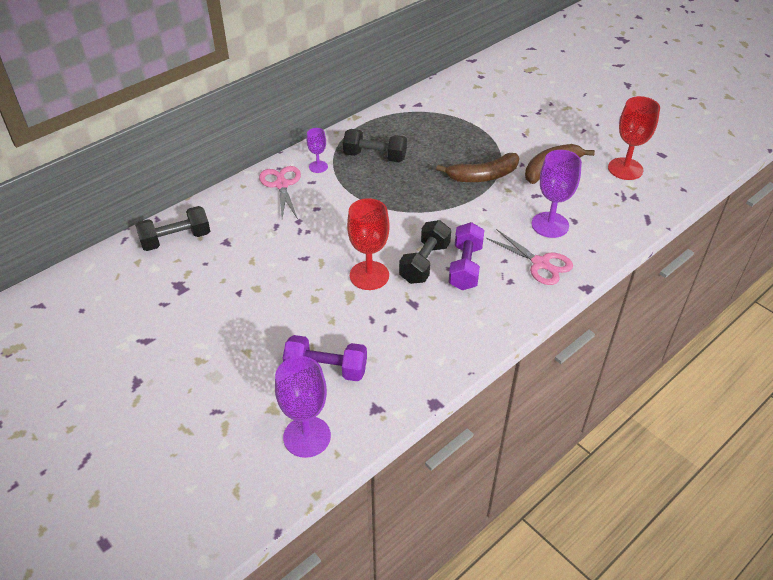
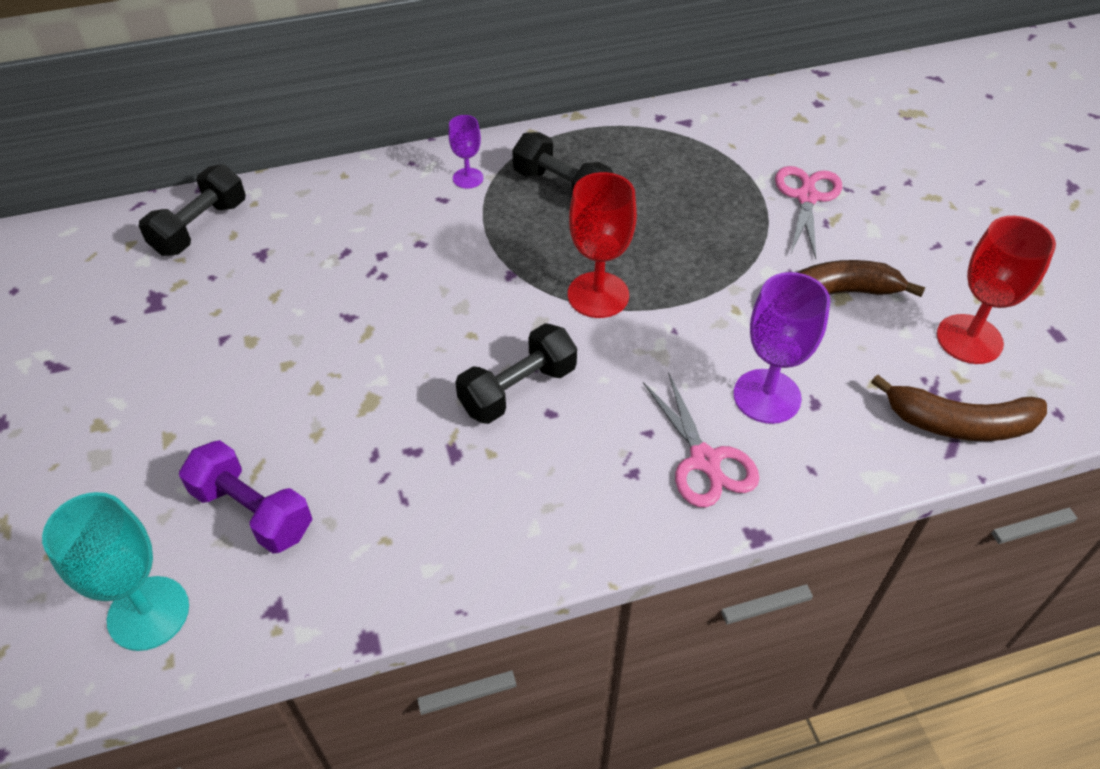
camera: 25 degrees right, 5 degrees up
(176, 239) = (200, 227): black dumbbell -> black dumbbell turned 60 degrees counterclockwise
(281, 185) = (397, 190): pink scissors -> pink scissors (806, 197)
(307, 436) = (148, 613): purple goblet -> turquoise goblet
(369, 275) = (420, 380): red goblet -> red goblet (598, 295)
(465, 267) = (576, 420): purple dumbbell -> none
(483, 176) = (710, 273): brown banana -> brown banana (959, 423)

